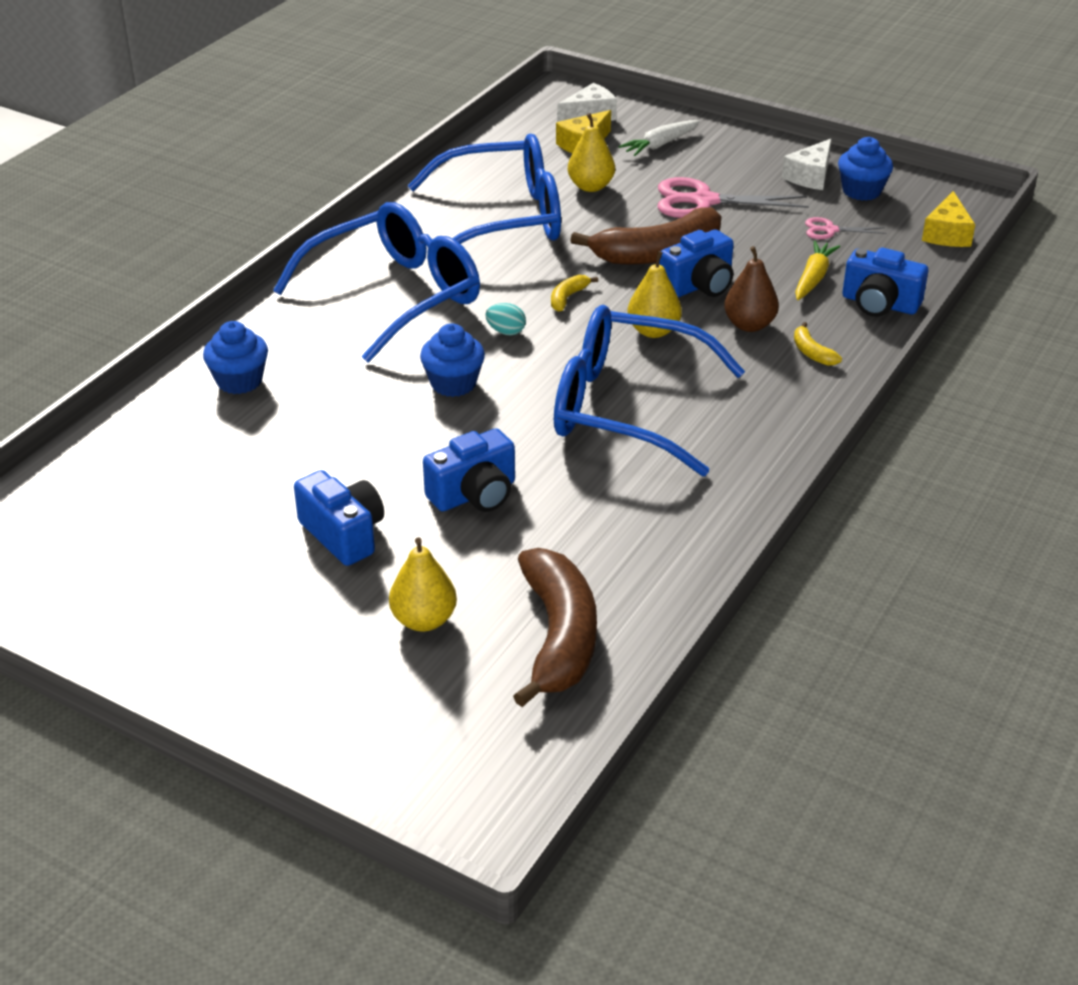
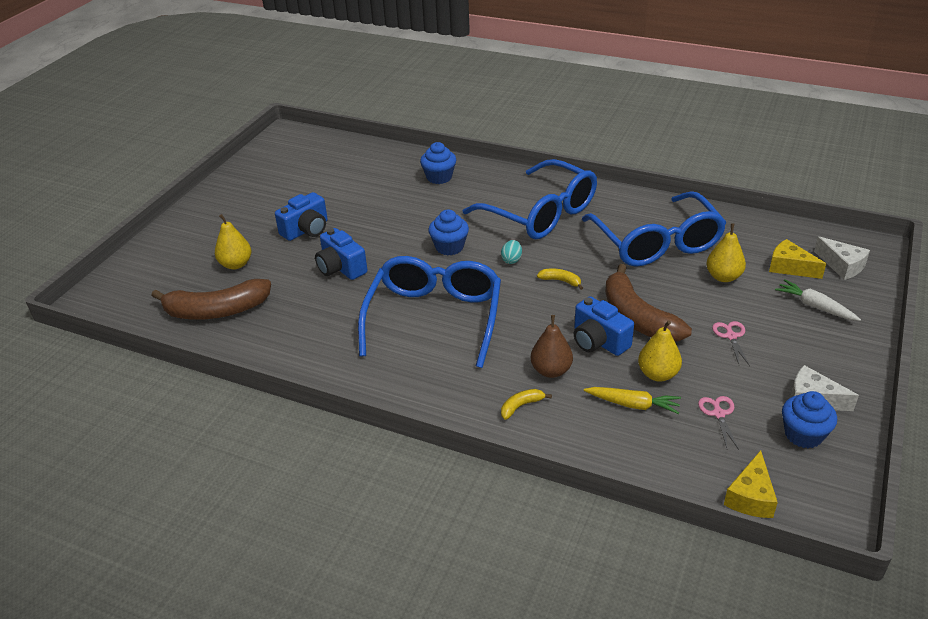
camera: 85 degrees right, 0 degrees up
(653, 331) = (529, 323): yellow pear -> yellow pear (658, 374)
(703, 201) = (731, 336): pink scissors -> pink scissors, size x0.52
(879, 304) = (606, 446): blue camera -> none
(947, 234) = (750, 497): yellow cheese -> yellow cheese turned 75 degrees counterclockwise

